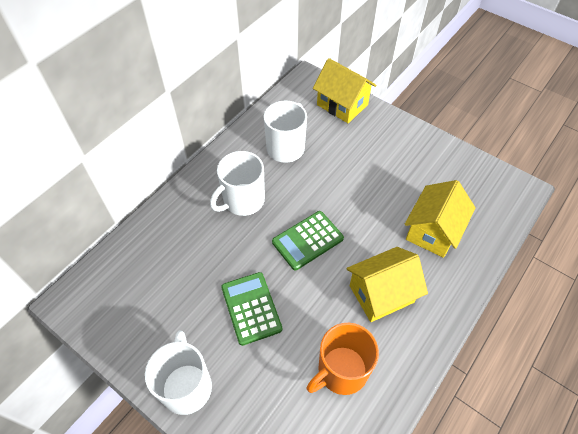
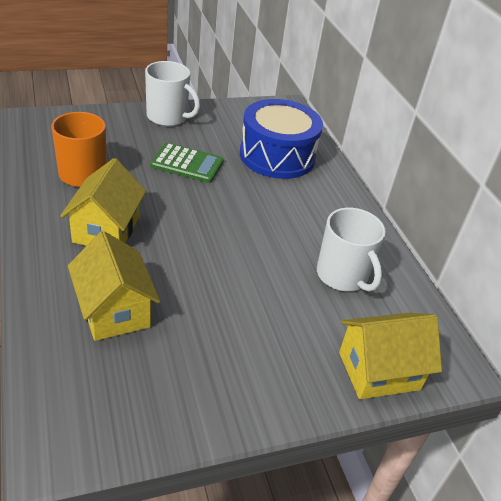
camera: 120 degrees right, 15 degrees down
(176, 255) = (277, 156): none -> blue drum
(243, 200) = (298, 211): white mug -> none
(307, 240) = (211, 222): green calculator -> none

